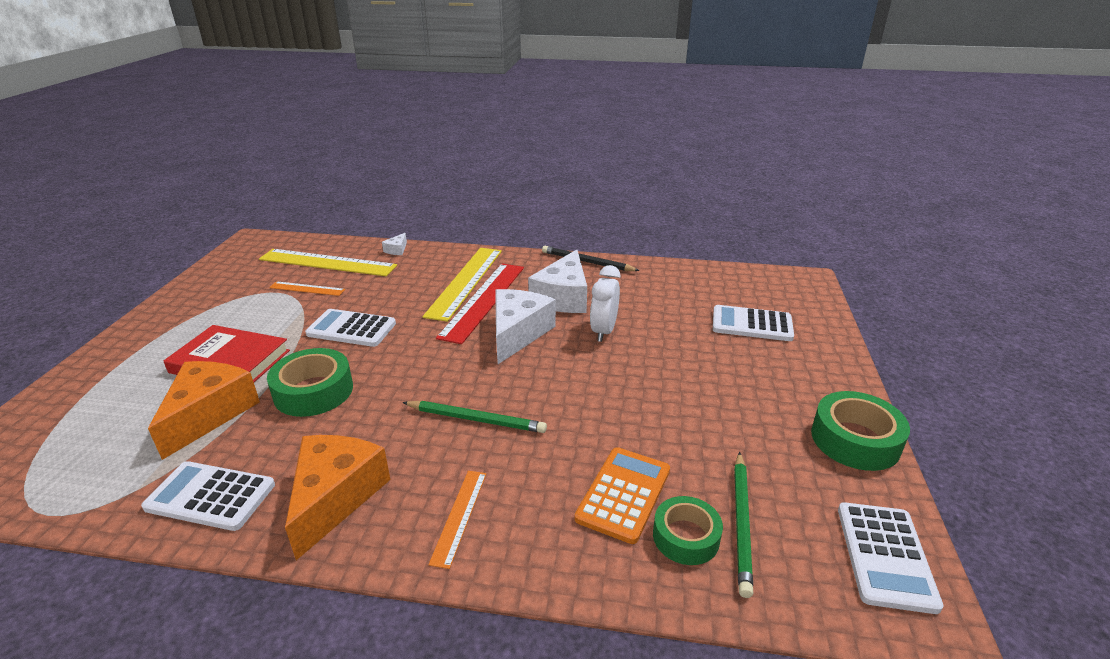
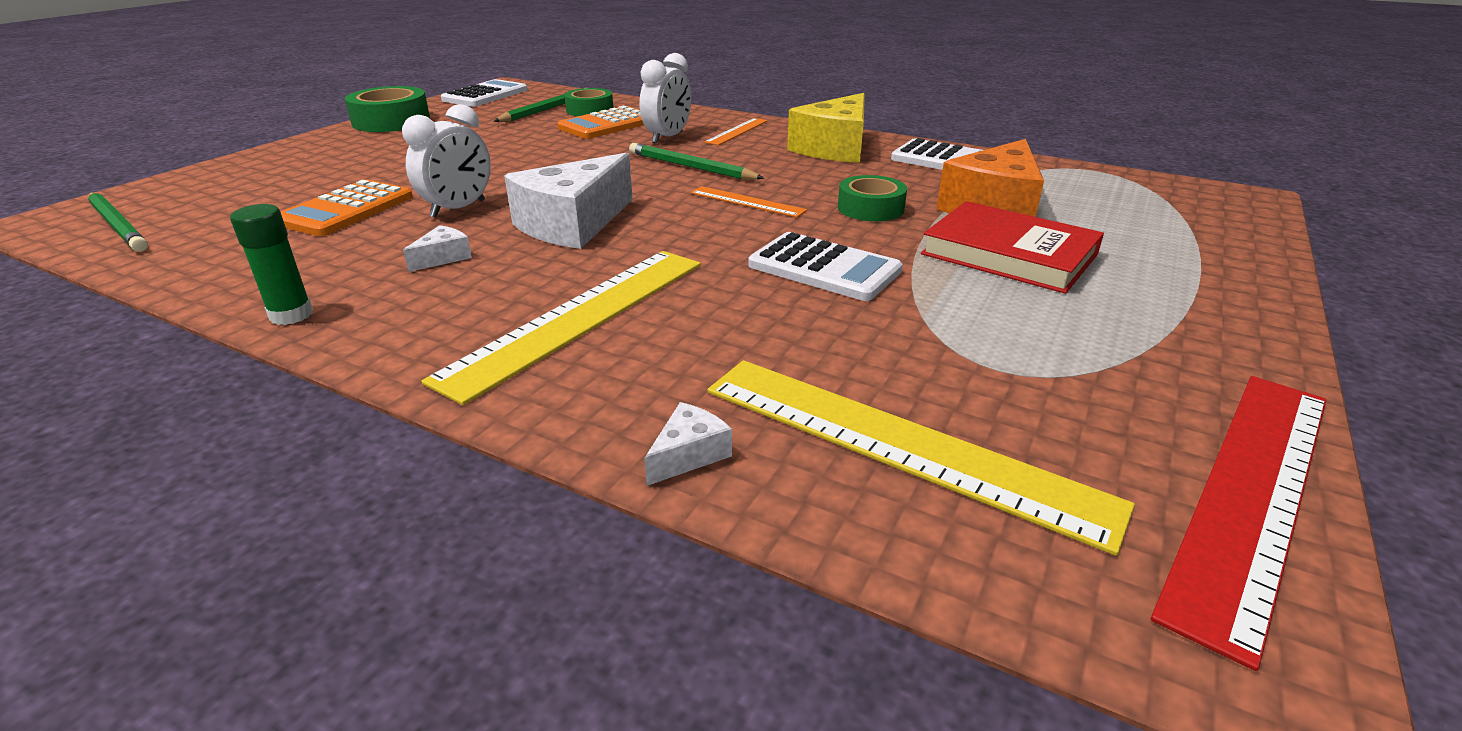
camera: 160 degrees left, 0 degrees up
(307, 289) = (931, 365): orange ruler -> orange ruler (747, 201)
(313, 391) = (870, 208): green tape -> green tape, size x0.67
(335, 497) = (835, 148): orange cheese -> yellow cheese
(484, 300) = (578, 275): red ruler -> red ruler (1251, 493)
(532, 476) = (668, 137): none -> white clock
(563, 297) = (443, 258): white cheese -> white cheese, size x0.42
(587, 262) = (291, 315): black pencil -> green glue stick
(669, 317) = (346, 210): none -> orange calculator
(752, 324) = (270, 188): white calculator -> none
(765, 284) = (118, 225): none -> green pencil

